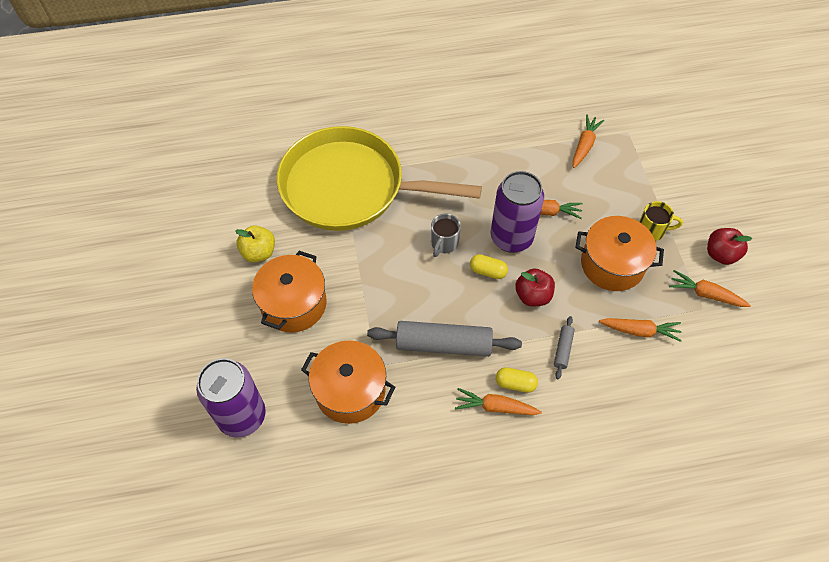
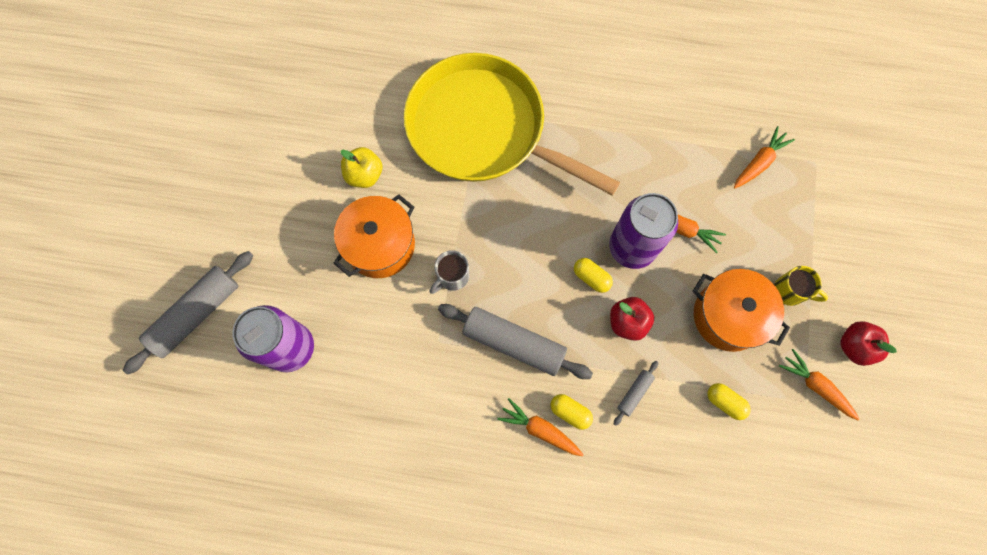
camera: 20 degrees right, 15 degrees up
(140, 417) = (196, 314): none -> grey rolling pin
(350, 391) = (403, 359): orange pot -> none
(444, 243) = (557, 229): grey mug -> grey mug (452, 277)
(639, 331) = (725, 402): orange carrot -> yellow capsule

